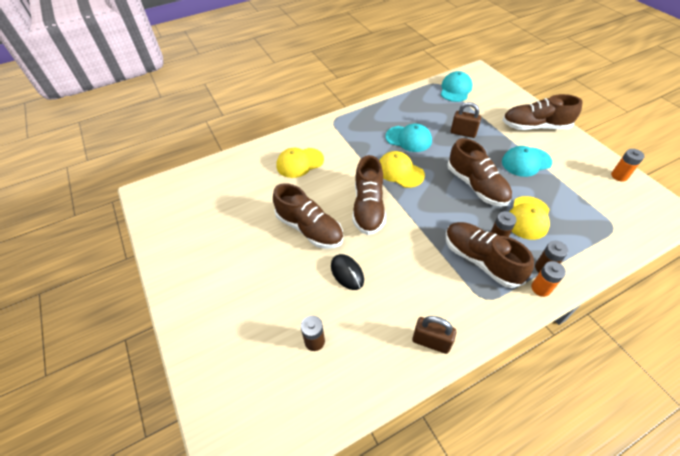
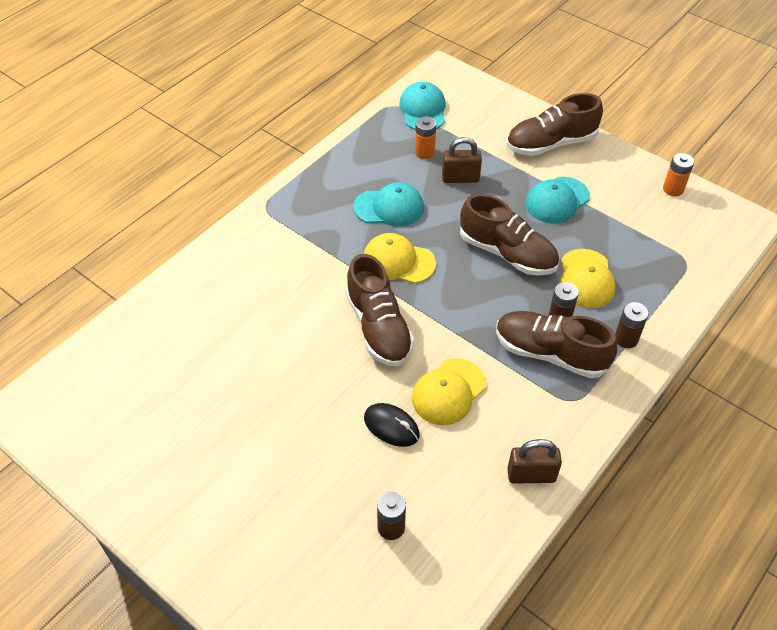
camera: 25 degrees left, 0 degrees up
(300, 163) = (247, 289): yellow cap -> yellow cap (448, 392)
(309, 229) = (311, 383): brown shoe -> none
(541, 288) = (630, 366): orange battery -> orange battery (424, 152)

